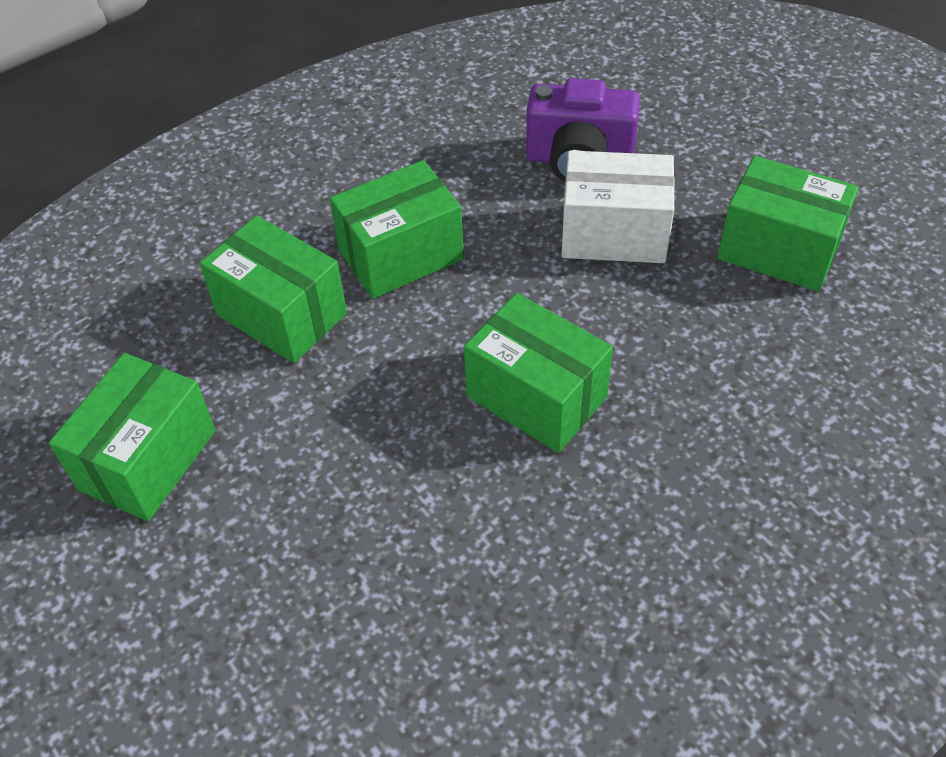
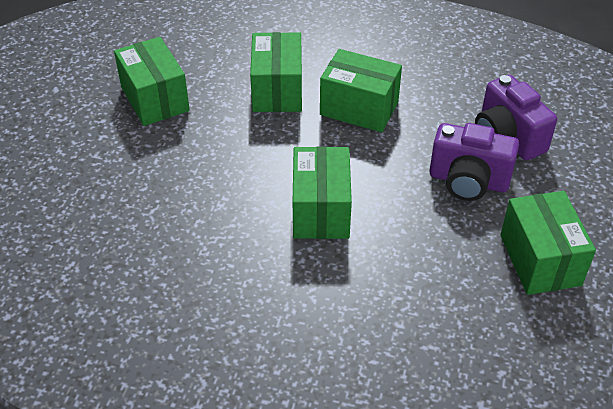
camera: 50 degrees right, 5 degrees down
(147, 460) = (155, 99): green box -> green box turned 75 degrees clockwise
(614, 233) = (468, 181): white box -> purple camera

